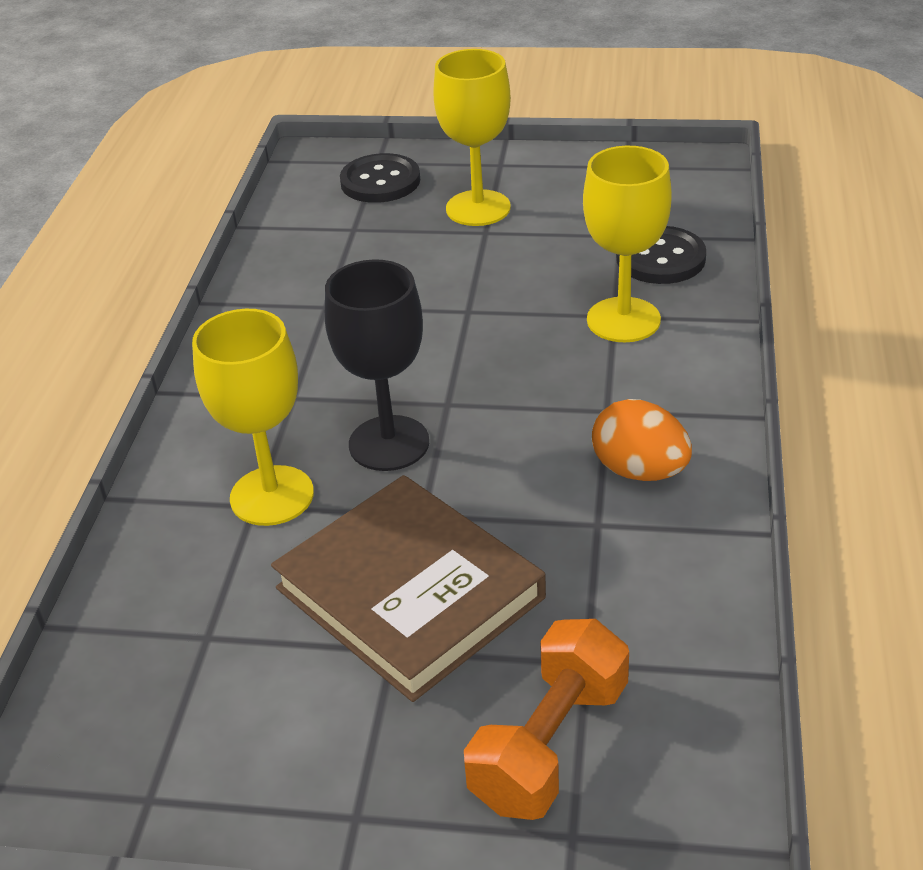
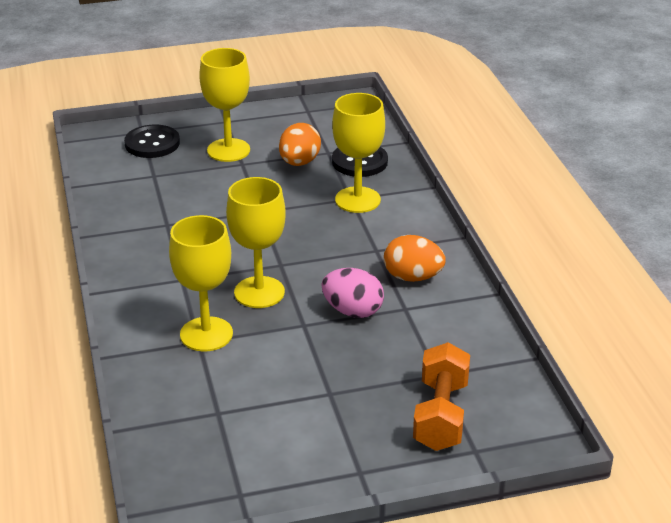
camera: 25 degrees left, 5 degrees down
(389, 443) = (259, 292): black goblet -> yellow goblet
(410, 593) = (321, 364): brown book -> none
(511, 509) = (352, 311): none -> pink egg
(569, 244) = (299, 162): none -> orange egg

